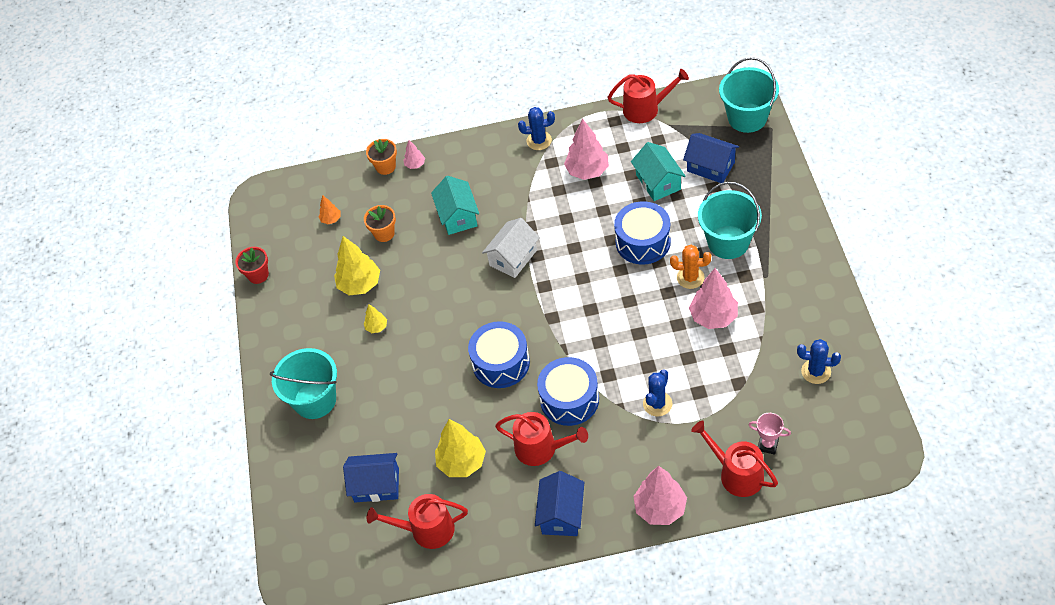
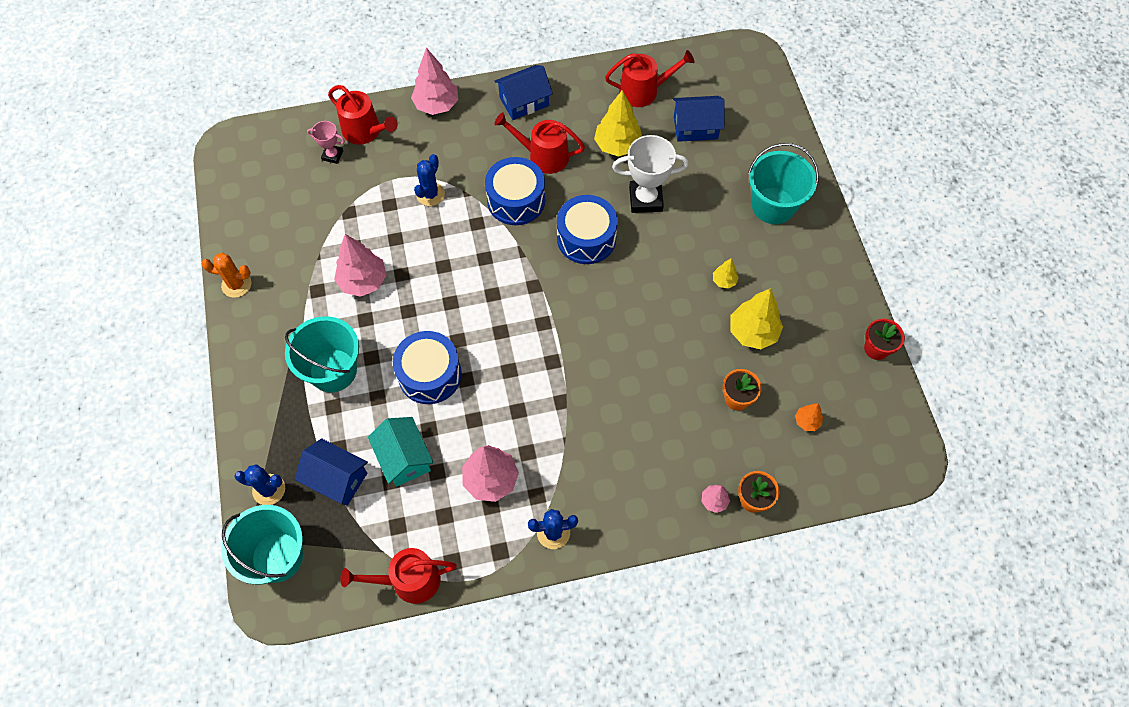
camera: 170 degrees right, 10 degrees up
(439, 404) = (645, 199): none -> white trophy
(458, 216) = (649, 419): turquoise house -> none
(513, 258) = (579, 360): white house -> none
(561, 514) = (524, 101): blue house -> blue house turned 60 degrees clockwise
(690, 278) = (381, 327): orange cactus -> orange cactus (236, 284)
(816, 371) = (272, 221): blue cactus -> blue cactus (269, 489)

